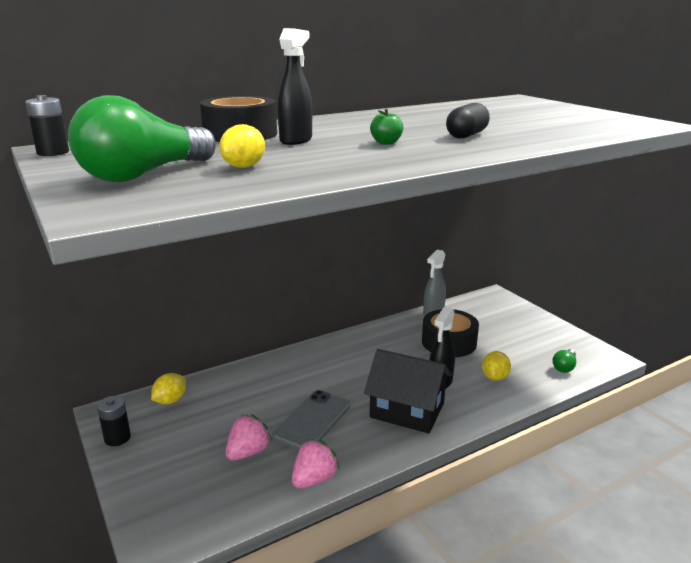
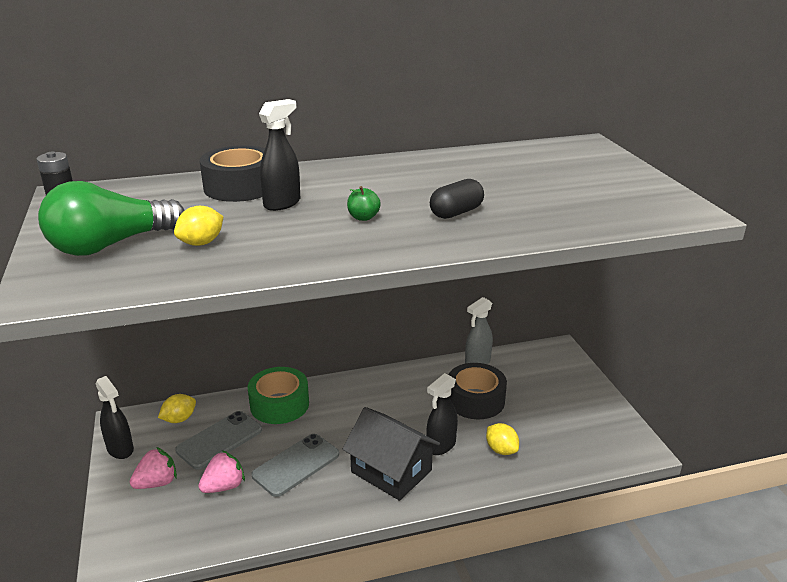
camera: 15 degrees right, 5 degrees up
(117, 438) = (120, 449): black battery -> black spray bottle
(222, 412) = (219, 440): none -> grey phone
(268, 372) = (279, 404): none -> green tape
(314, 479) = (269, 526): pink strawberry -> pink strawberry (157, 483)
(495, 377) = (501, 450): yellow lemon -> yellow lemon turned 75 degrees counterclockwise
(564, 367) = (584, 451): green light bulb -> none

